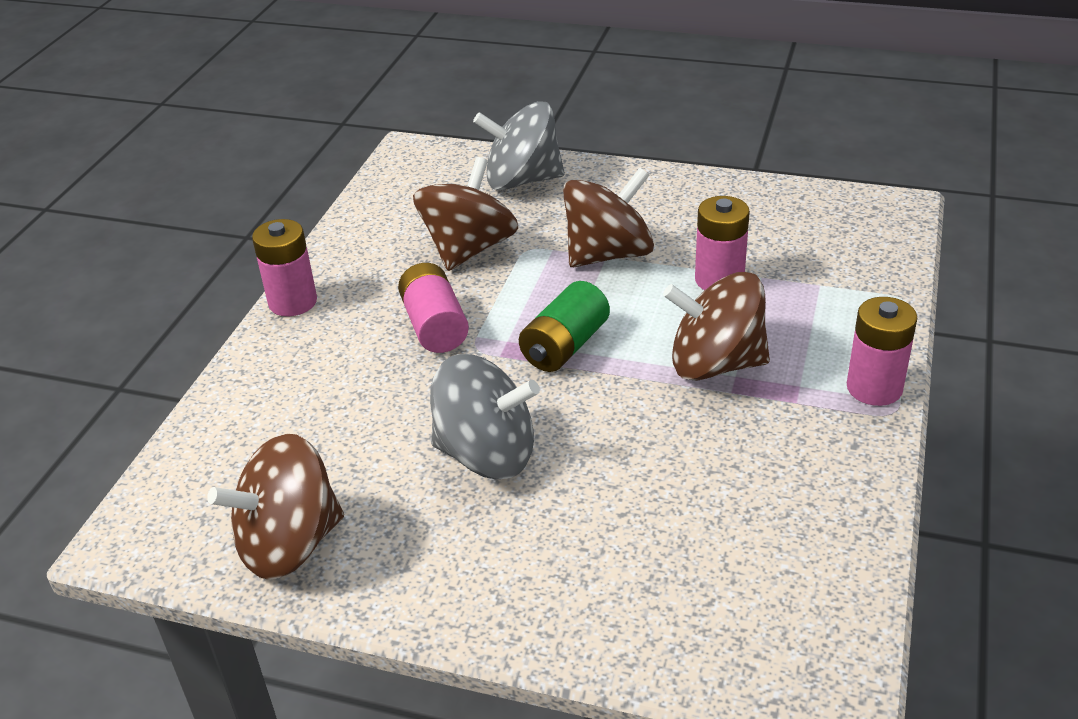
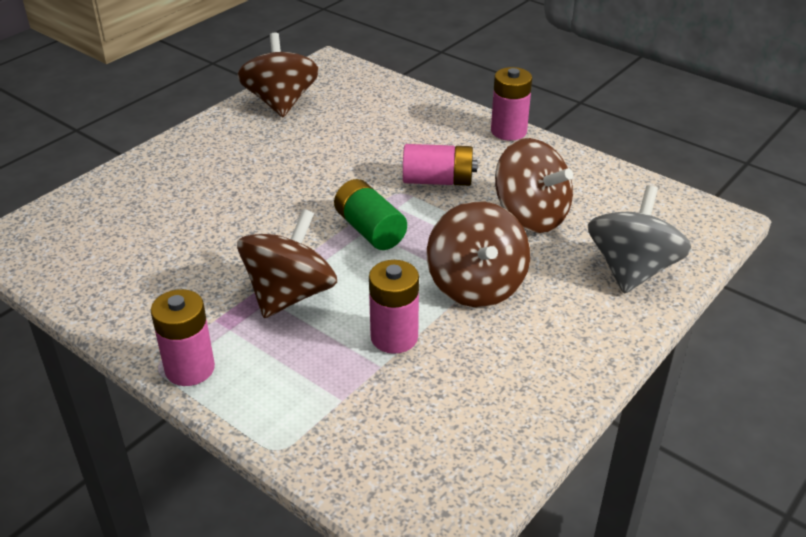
camera: 110 degrees right, 0 degrees up
(486, 454) = (290, 173): grey spinning top -> none

